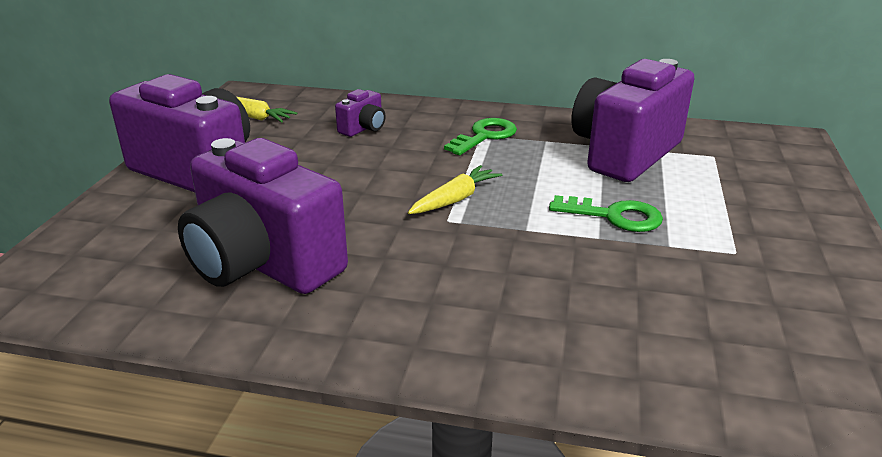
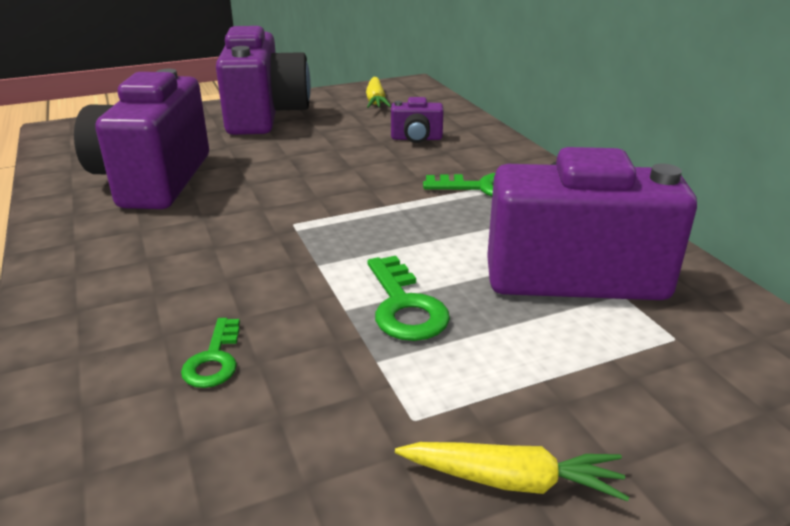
camera: 55 degrees right, 0 degrees up
(455, 199) = (336, 214): yellow carrot -> yellow carrot (512, 480)
(620, 305) = (214, 360): none -> green key

